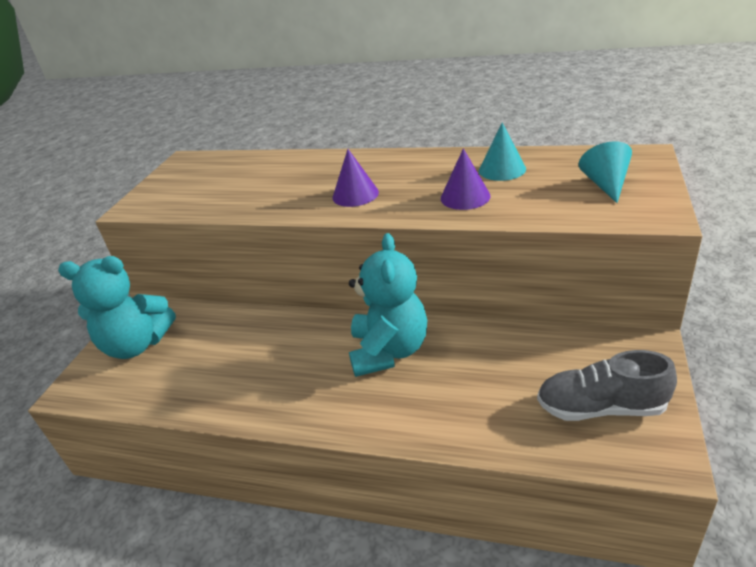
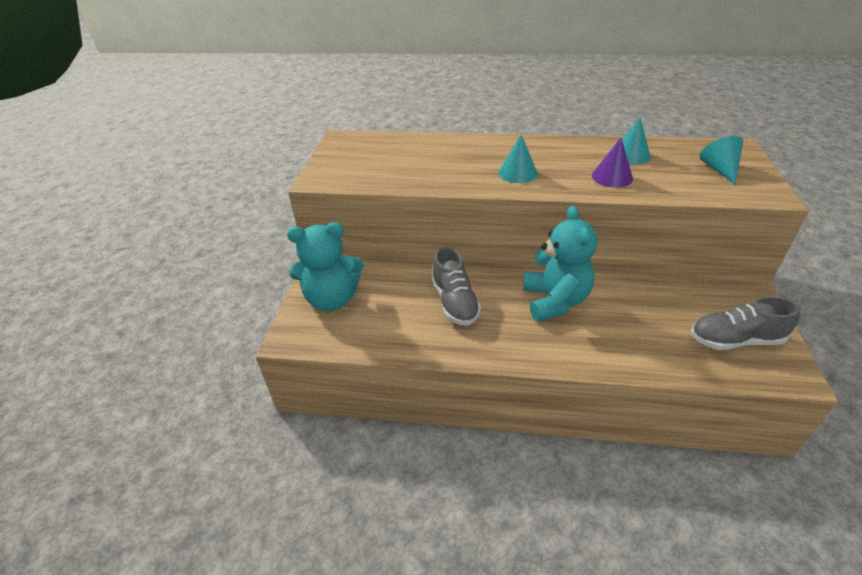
camera: 10 degrees left, 5 degrees up
(270, 351) = (454, 302): none -> grey shoe
(355, 194) = (517, 173): purple cone -> turquoise cone

